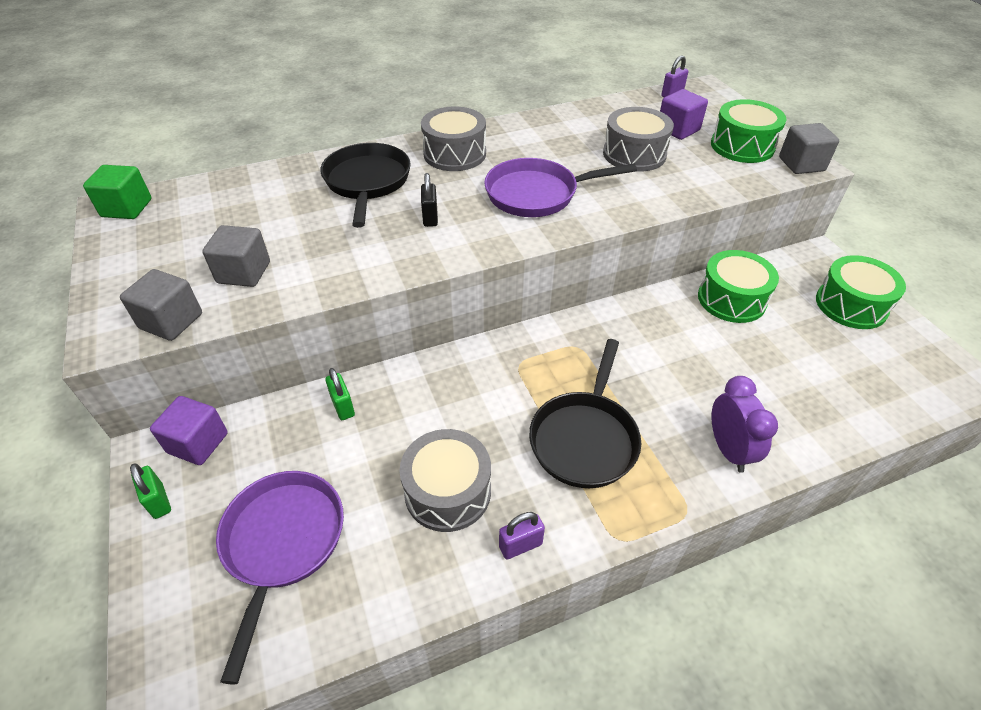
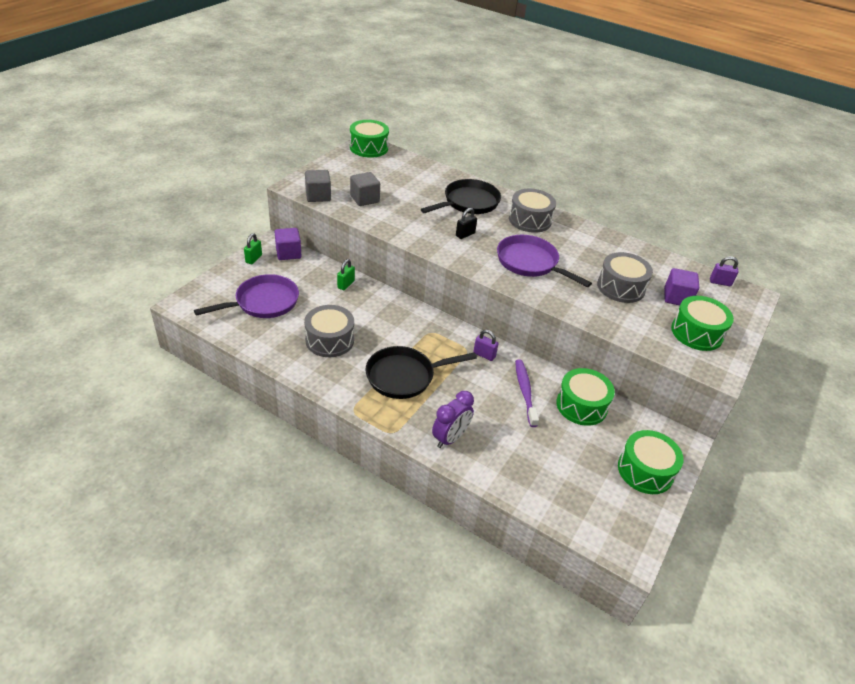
camera: 50 degrees right, 5 degrees down
(127, 208) = (369, 148): green cube -> green drum
(520, 545) = (321, 376): purple padlock -> purple padlock (484, 355)
(684, 334) = (525, 392): none -> purple toothbrush
(801, 164) = (712, 367): grey cube -> none

